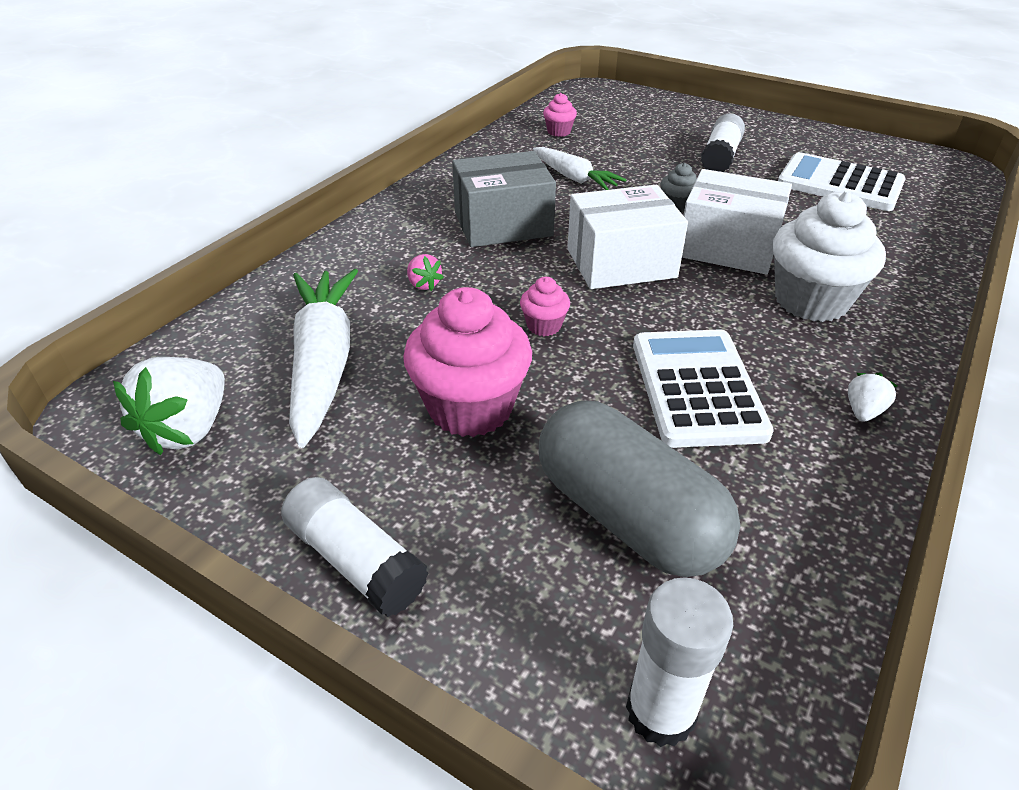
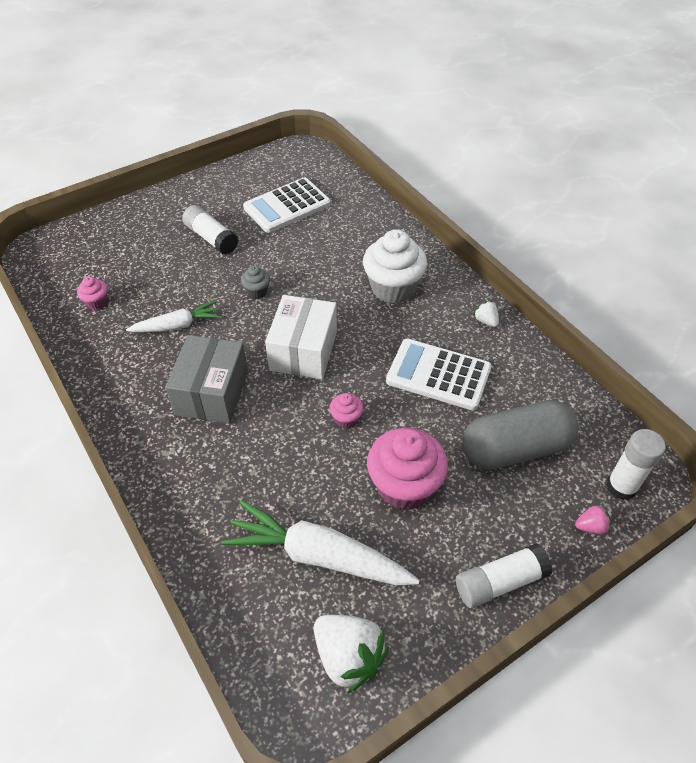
camera: 65 degrees left, 10 degrees up
(423, 284) = (260, 468): pink strawberry -> pink strawberry (591, 526)
(727, 247) = (319, 293): white box -> none

